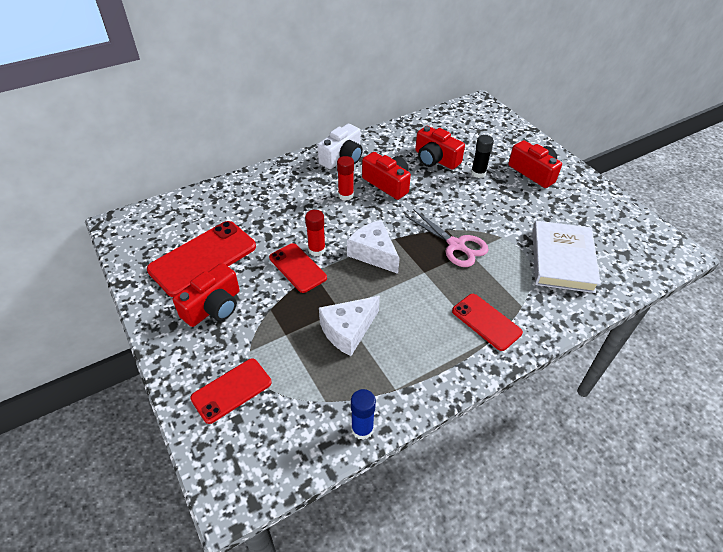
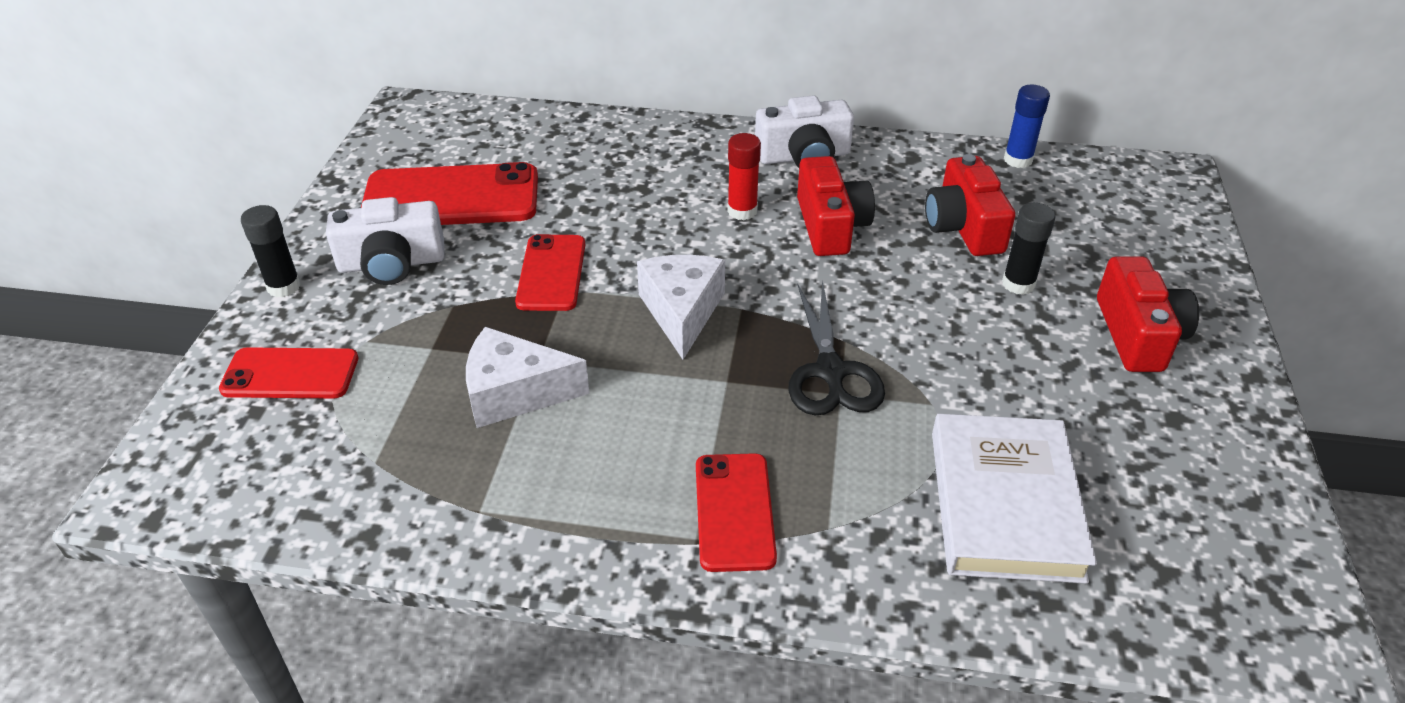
camera: 40 degrees right, 5 degrees down
(170, 351) = (284, 286): none -> black glue stick
(213, 307) = (392, 263): red camera -> white camera
(317, 250) = (606, 264): red glue stick -> none
(362, 429) = (373, 529): blue glue stick -> blue glue stick (1018, 160)
(456, 245) = (830, 371): pink scissors -> black scissors
(562, 260) = (1005, 504): white book -> white book turned 45 degrees counterclockwise

